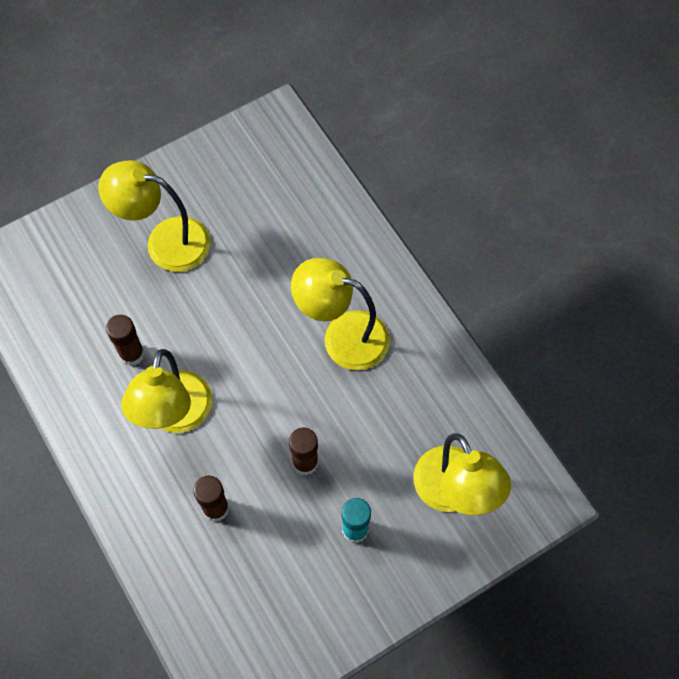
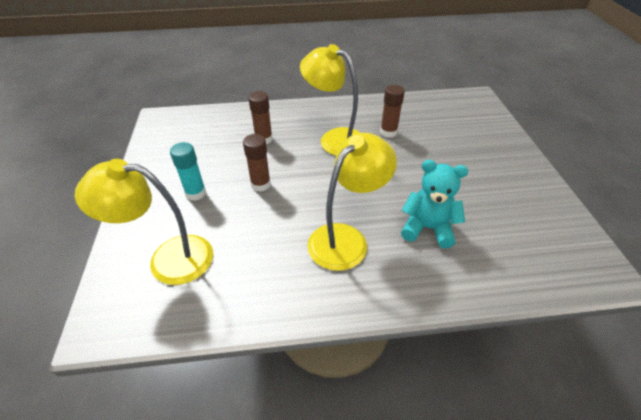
camera: 115 degrees right, 20 degrees down
(165, 241) = (474, 166): yellow lamp -> none
(291, 266) = (427, 228): none -> turquoise teddy bear

